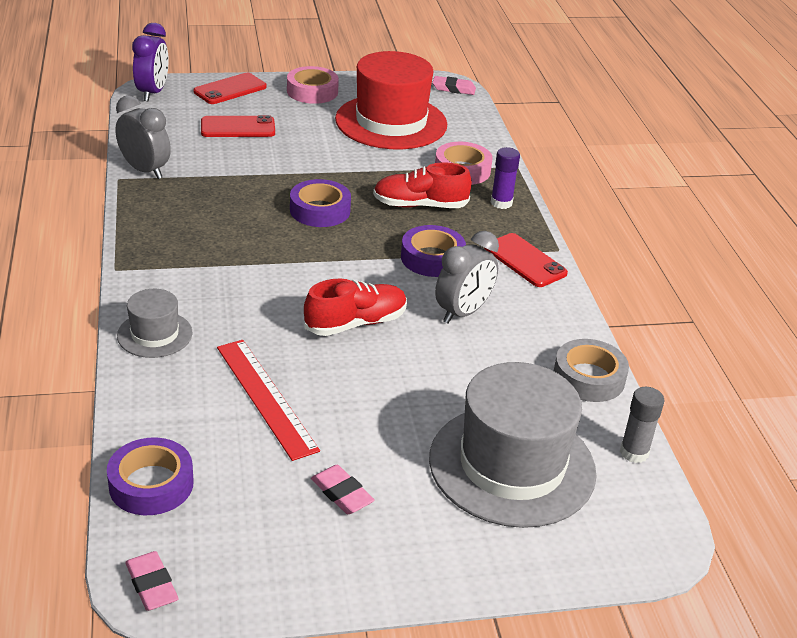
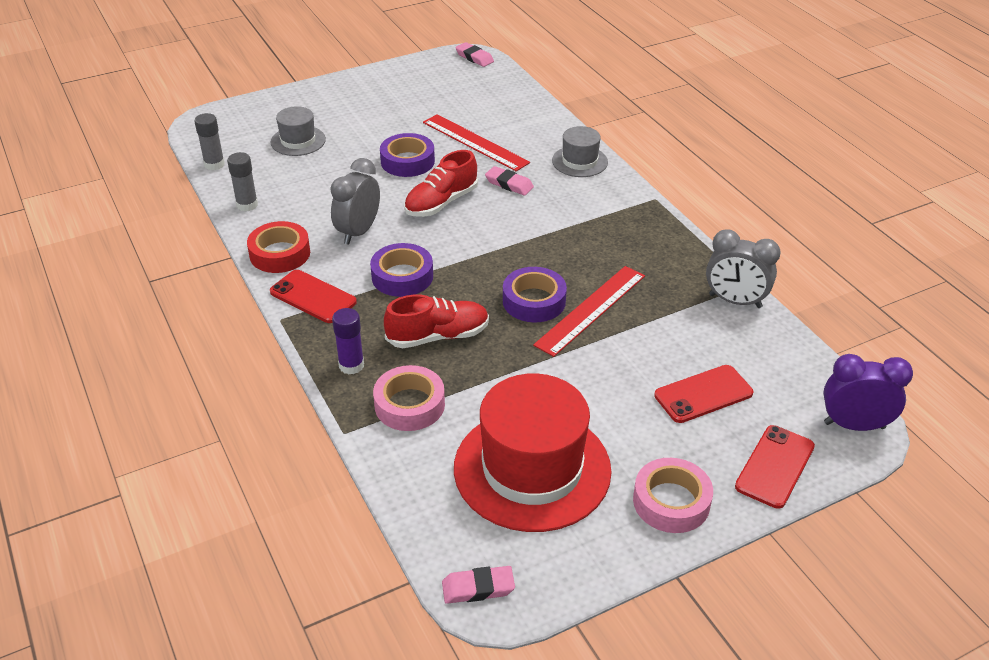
camera: 165 degrees right, 5 degrees up
(151, 484) = (508, 90): purple tape -> purple tape (407, 161)
(153, 93) = (854, 425): purple clock -> purple clock turned 105 degrees clockwise
(275, 193) = (590, 309): none -> red ruler
(342, 493) = (398, 107): pink eraser -> pink eraser (509, 184)
(512, 465) = (298, 141): grey hat -> grey hat, size x0.49
(553, 310) = (280, 253): none -> red tape
(588, 378) = (247, 205): grey tape -> grey glue stick

